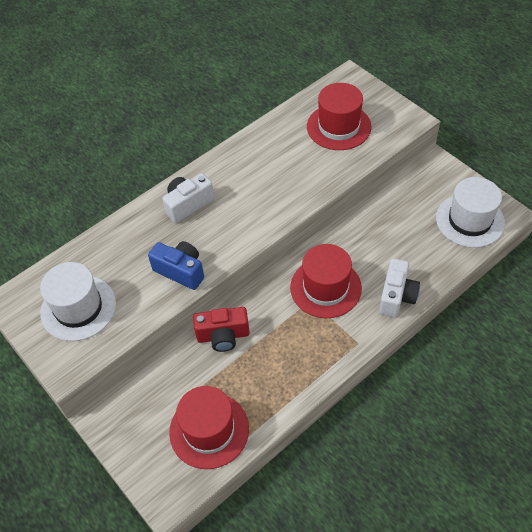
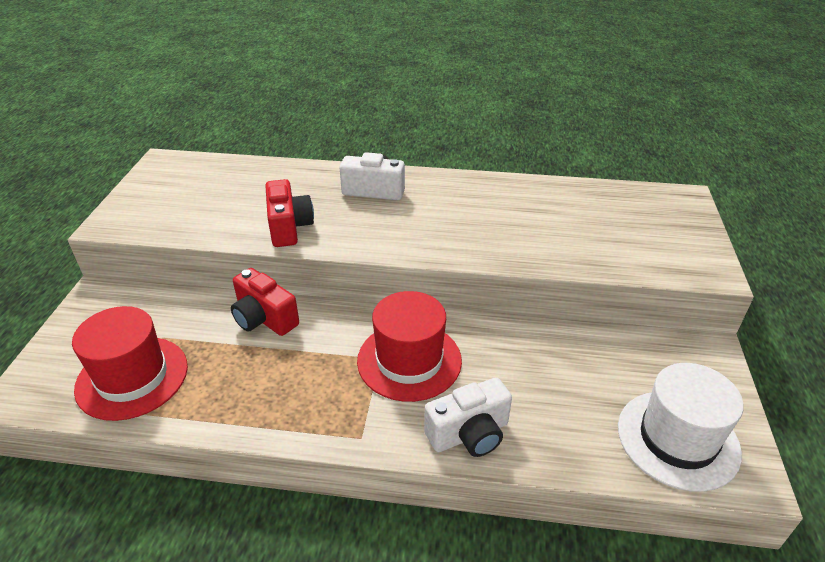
camera: 45 degrees right, 15 degrees down
(78, 308) = (186, 195): white hat -> none
(181, 271) = (289, 227): blue camera -> red camera
(338, 127) = (610, 226): red hat -> none

